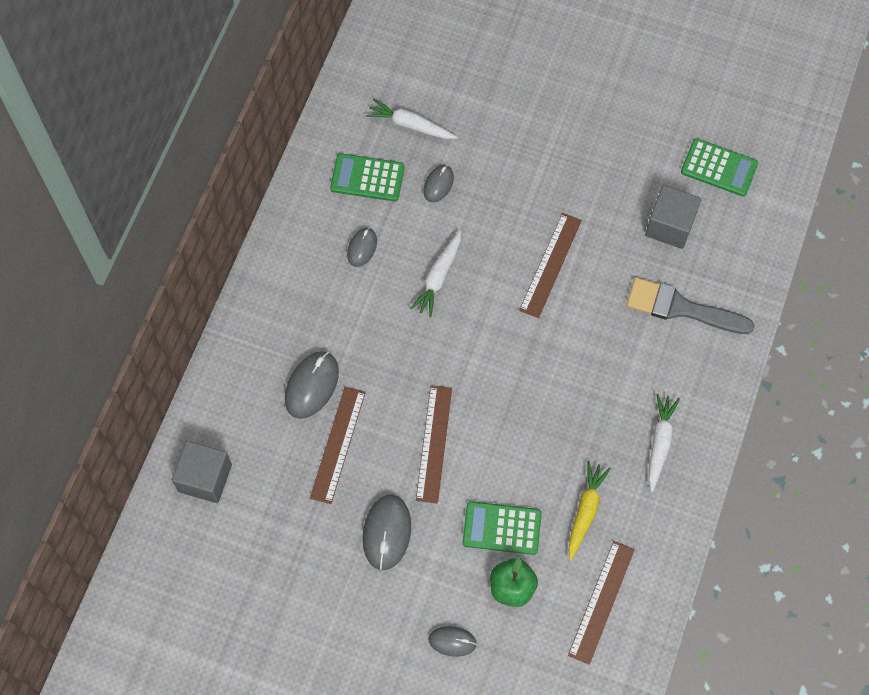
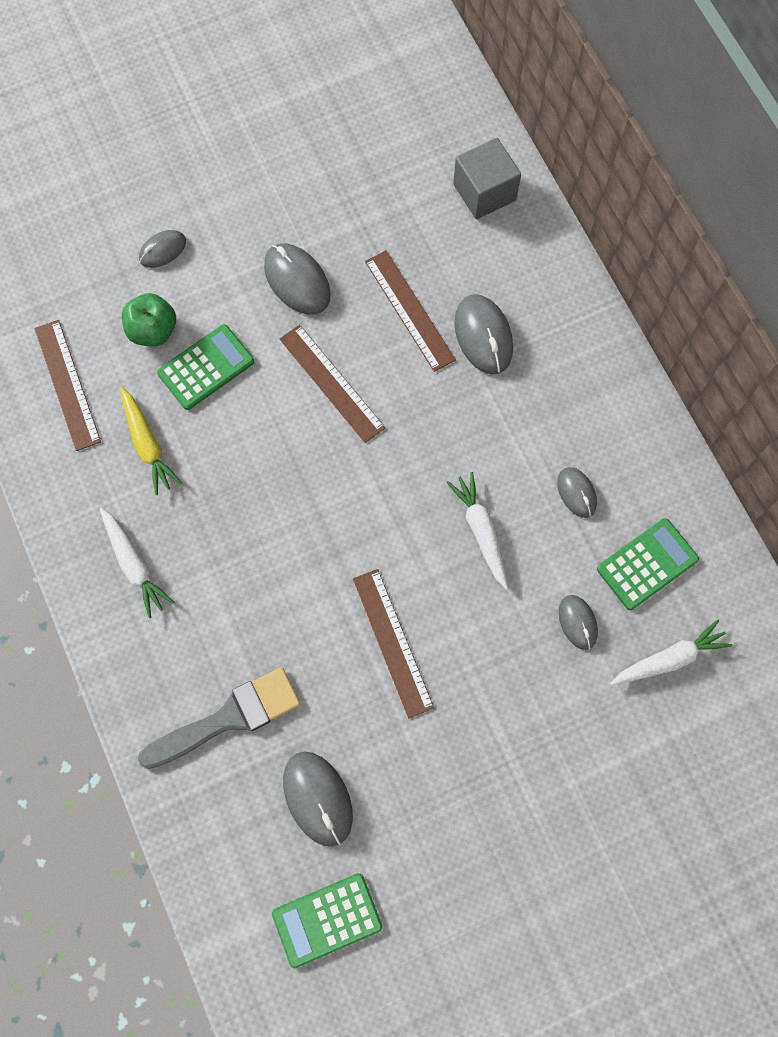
camera: 135 degrees right, 5 degrees up
(670, 226) = (317, 798): grey cube -> grey mouse

